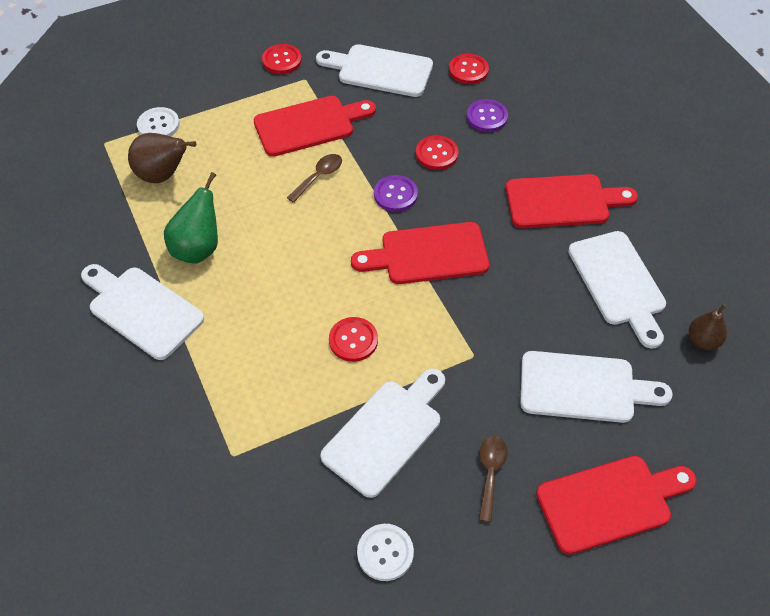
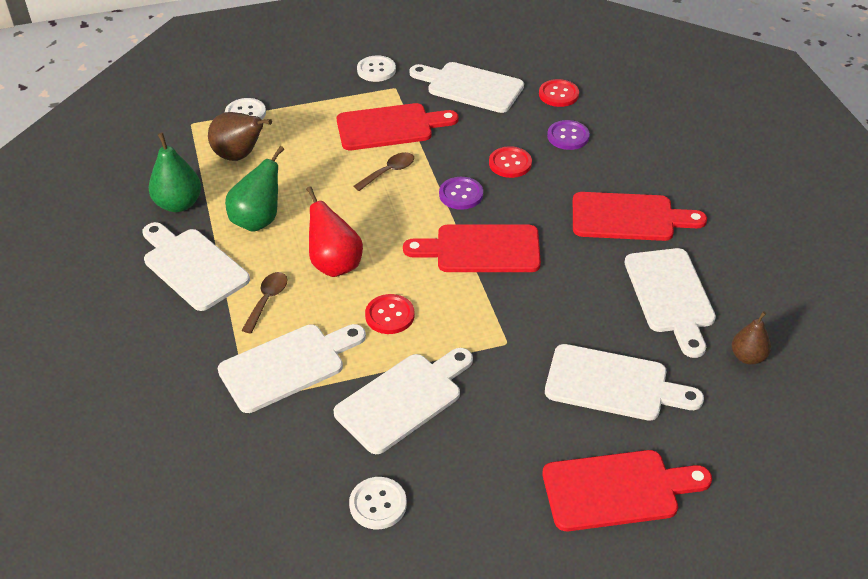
camera: 10 degrees right, 10 degrees down
(112, 239) = (179, 204): none -> green pear
(263, 411) = (288, 366): none -> white cutting board
(282, 60) = (376, 70): red button -> white button
(287, 289) = (335, 264): none -> red pear
(490, 472) = (500, 447): brown spoon -> brown spoon (267, 300)

